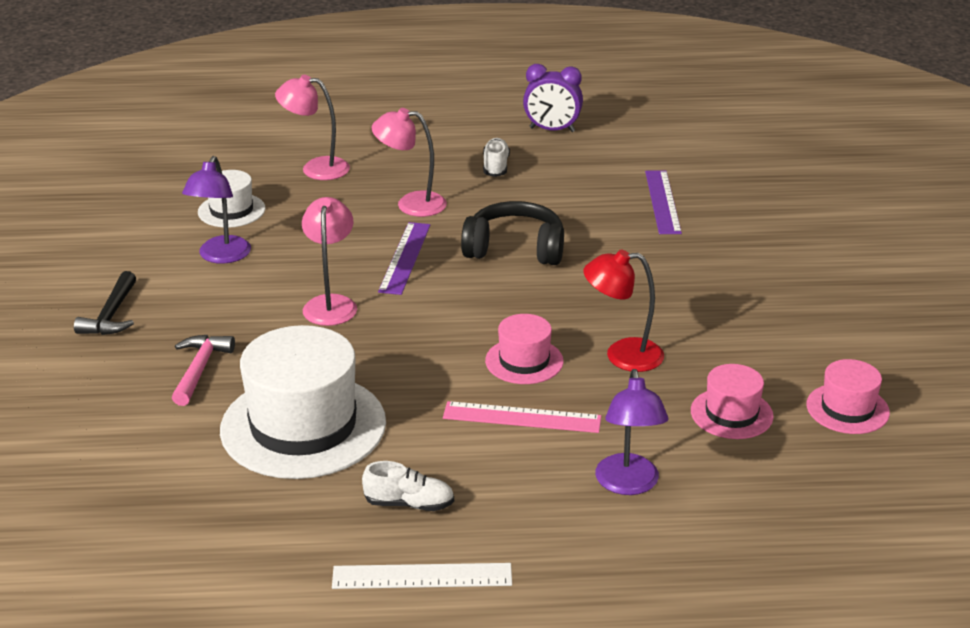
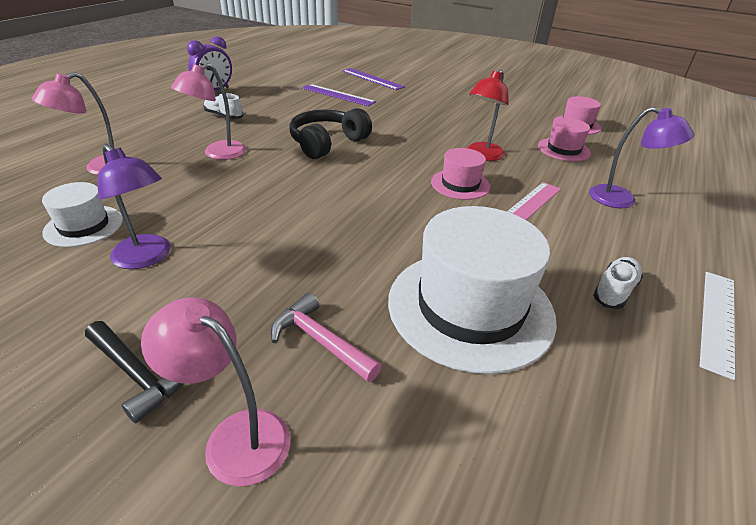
camera: 60 degrees left, 5 degrees up
(331, 304) = (302, 229): pink lamp -> pink lamp (234, 436)
(404, 257) = (282, 179): purple ruler -> purple ruler (372, 79)

